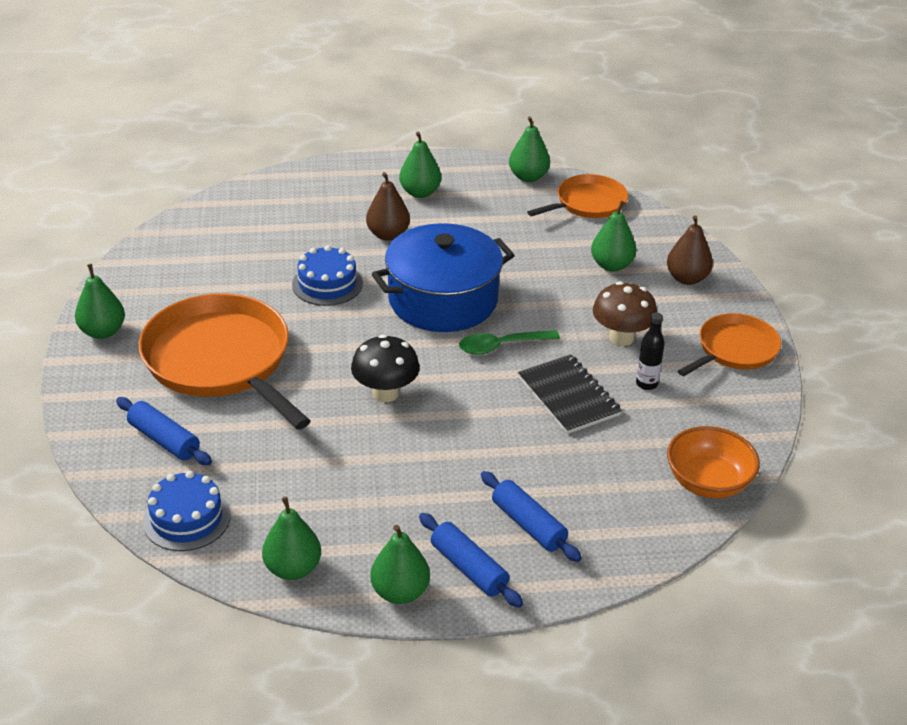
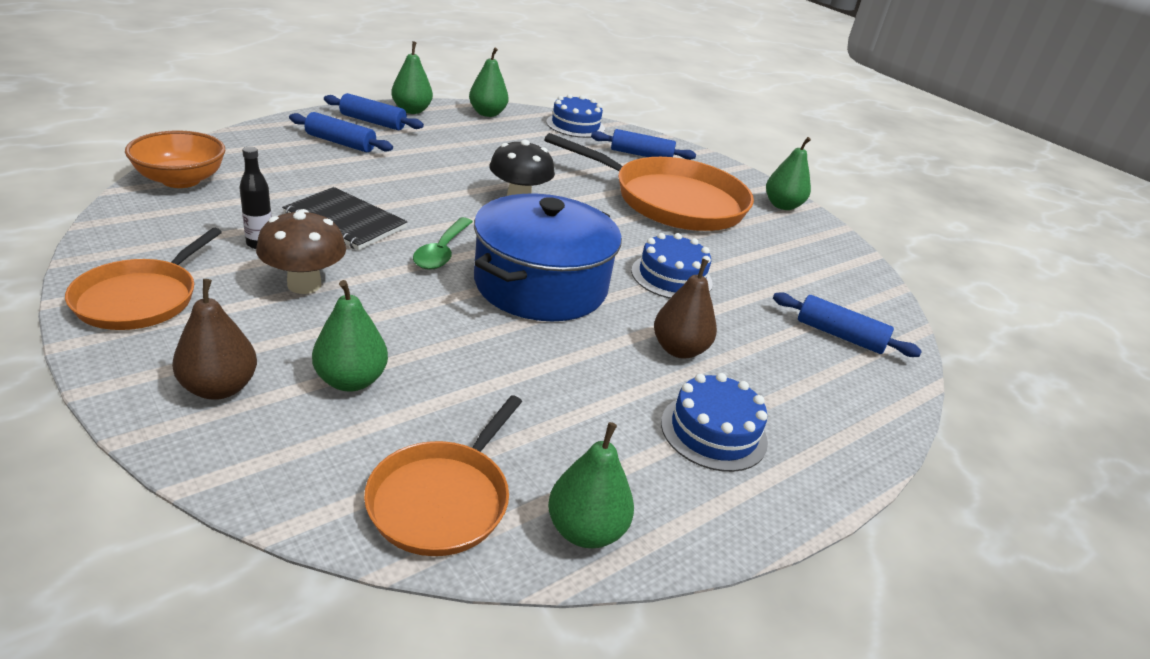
camera: 145 degrees right, 5 degrees down
(256, 216) = (839, 335): none -> blue rolling pin
(420, 192) = (713, 432): green pear -> blue cake
(501, 346) = (442, 252): green spoon -> green spoon turned 150 degrees clockwise

